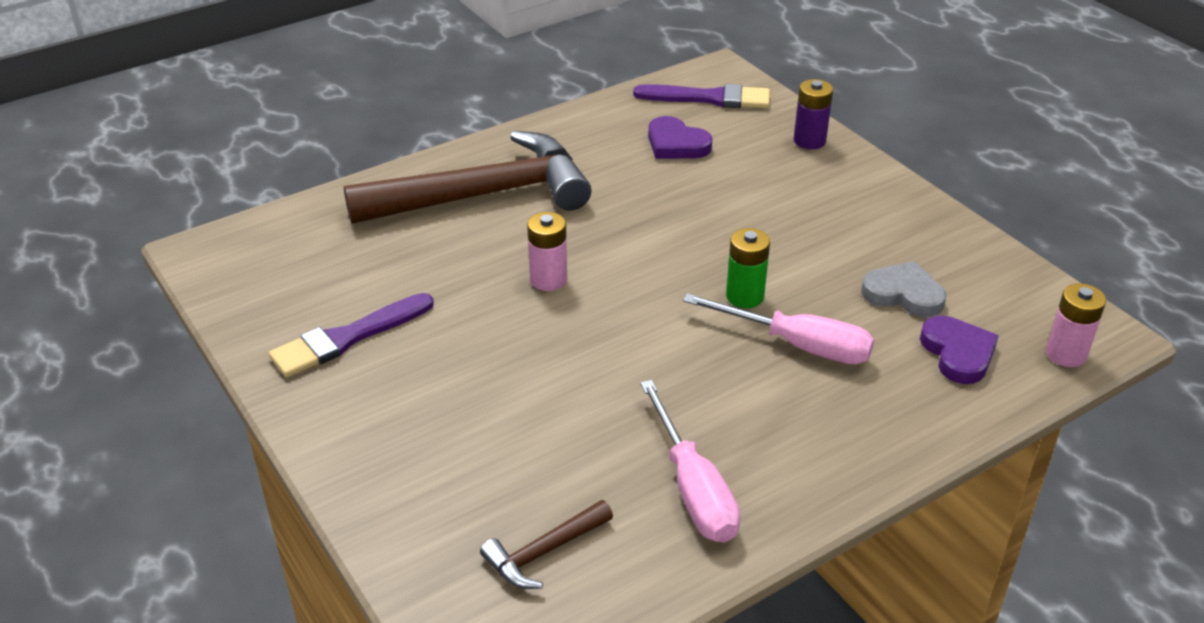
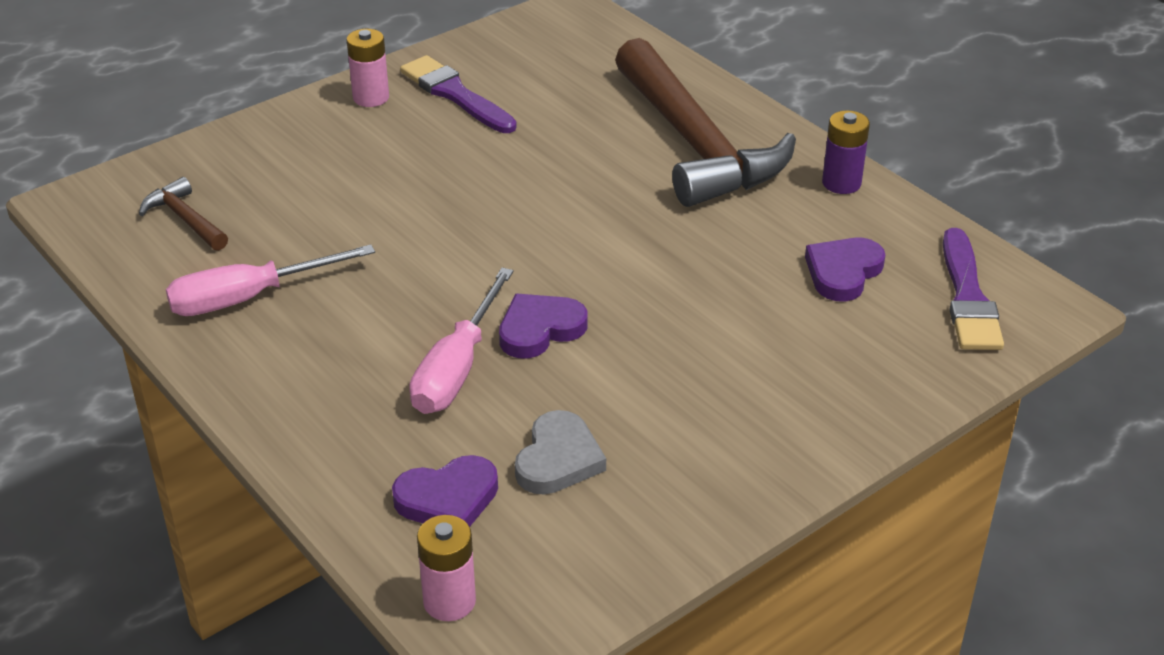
camera: 85 degrees right, 0 degrees up
(548, 279) = (554, 196): pink battery -> pink battery (371, 97)
(744, 296) = (540, 329): green battery -> purple heart
(809, 141) = (891, 388): purple battery -> purple battery (841, 183)

